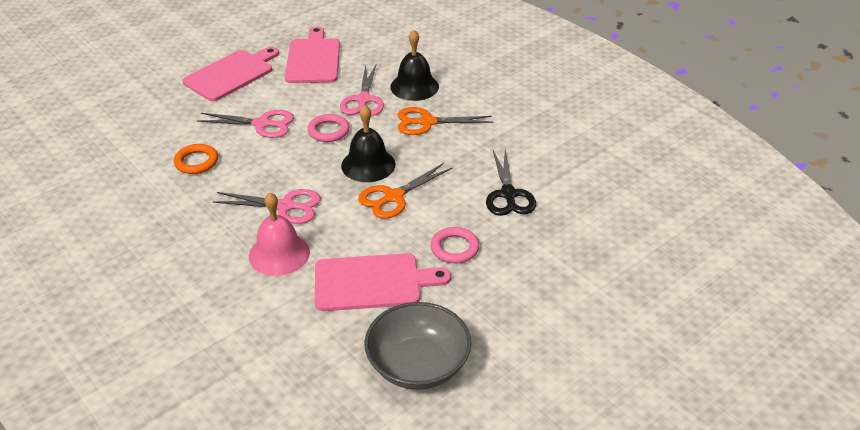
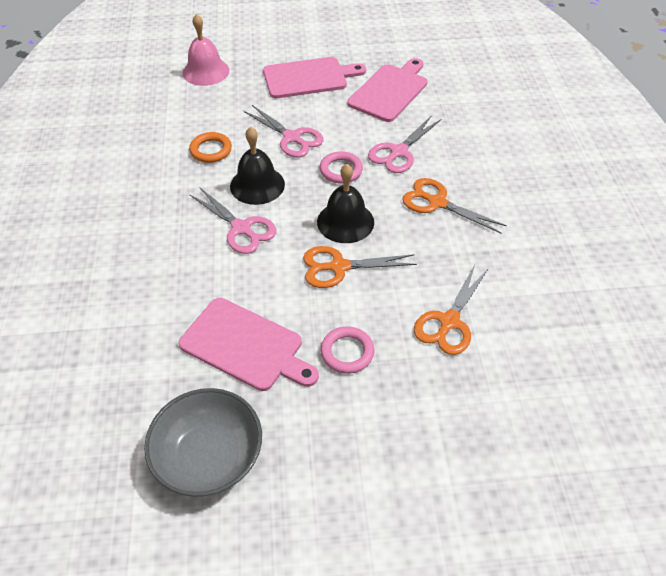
camera: 35 degrees right, 10 degrees up
(279, 254) = (197, 273): pink bell -> pink bell (206, 71)
(414, 86) = (458, 159): black bell -> black bell (257, 185)
(508, 194) = (449, 322): black scissors -> orange scissors

